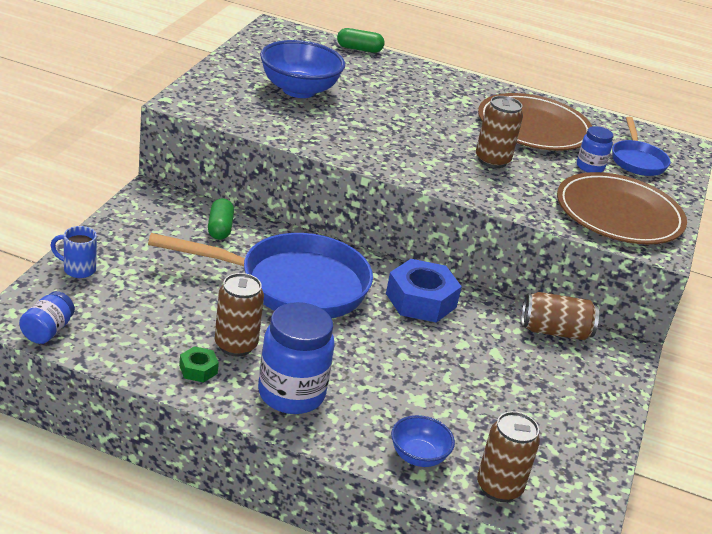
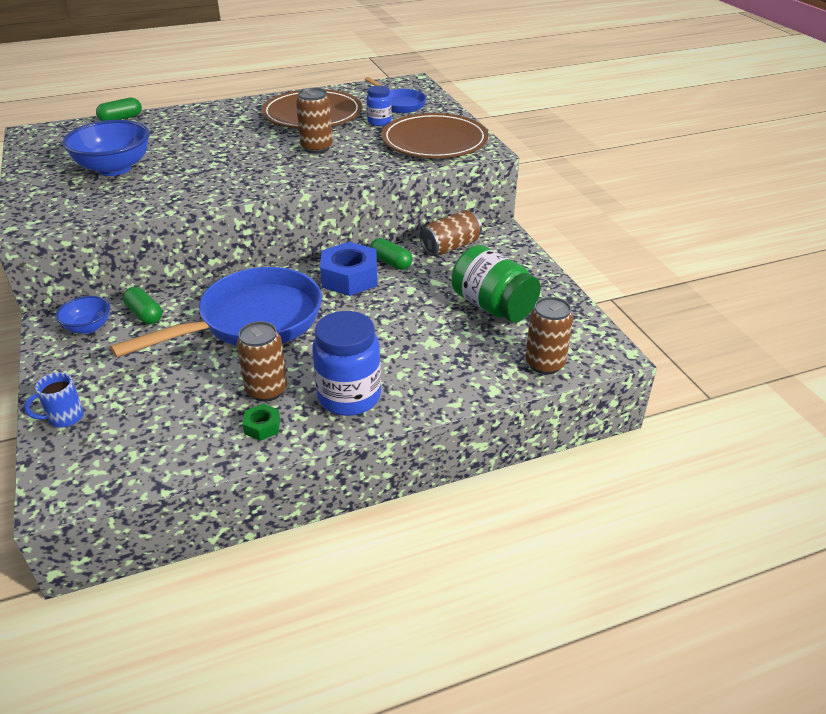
camera: 35 degrees left, 5 degrees up
(47, 331) = (101, 484): blue jar -> none
(418, 456) = (478, 379): blue bowl -> blue bowl (88, 327)
(476, 310) = (391, 262): none -> green capsule
(520, 408) = (493, 306): none -> green jar

